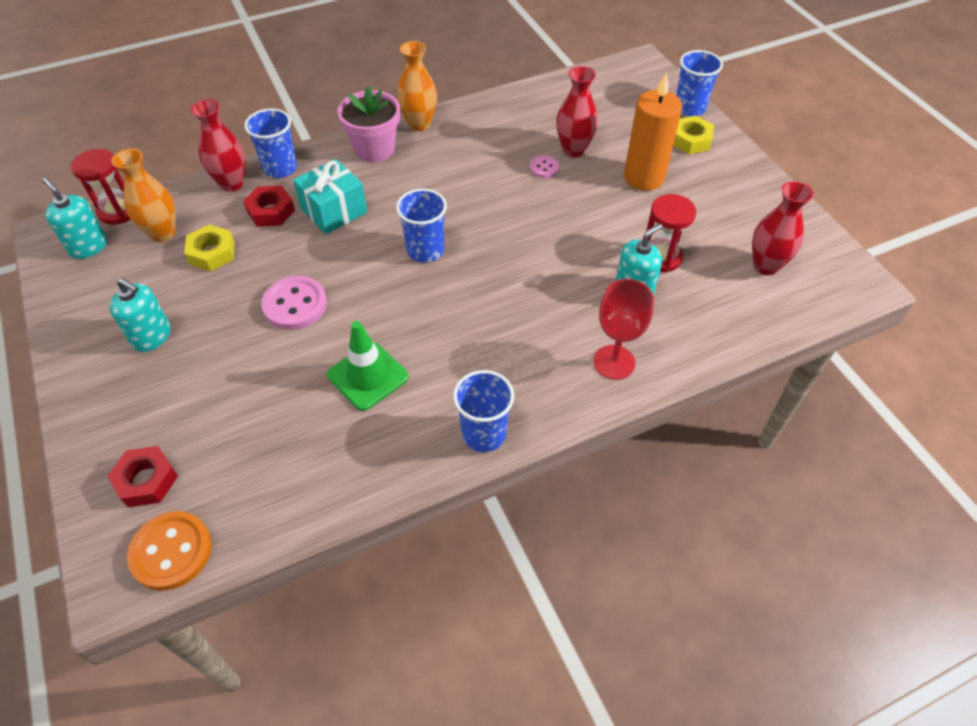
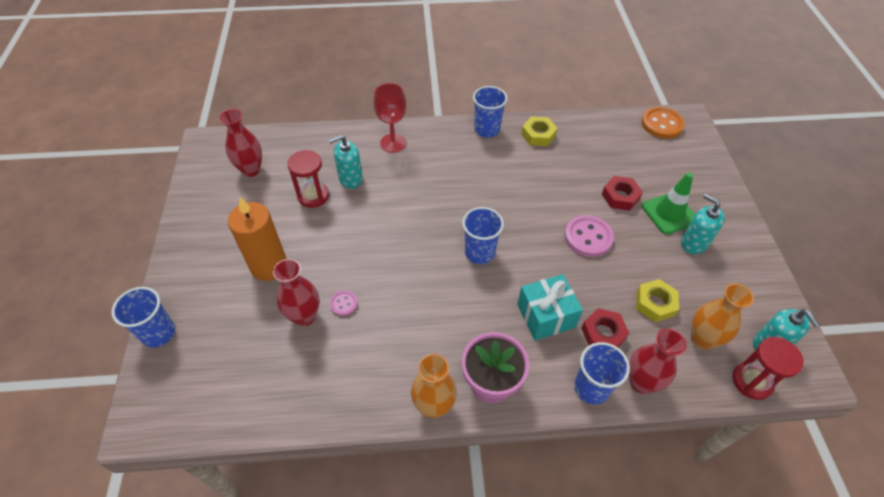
camera: 160 degrees left, 0 degrees up
(146, 480) = (681, 157): red nut -> red nut (620, 197)
(368, 376) = (545, 176): green traffic cone -> green traffic cone (669, 213)
(690, 140) = (196, 292): yellow nut -> yellow nut (538, 135)

